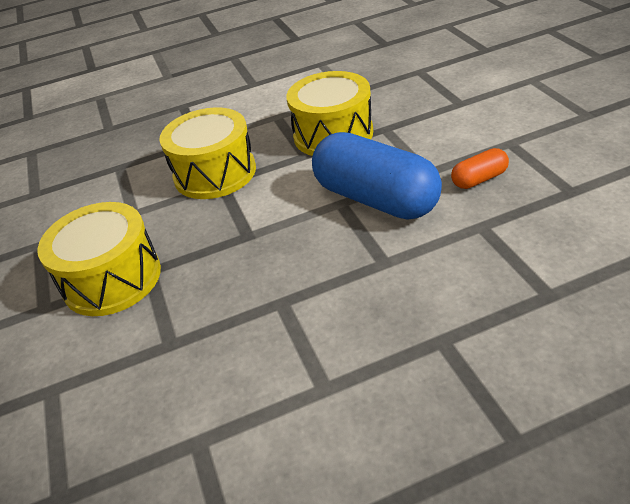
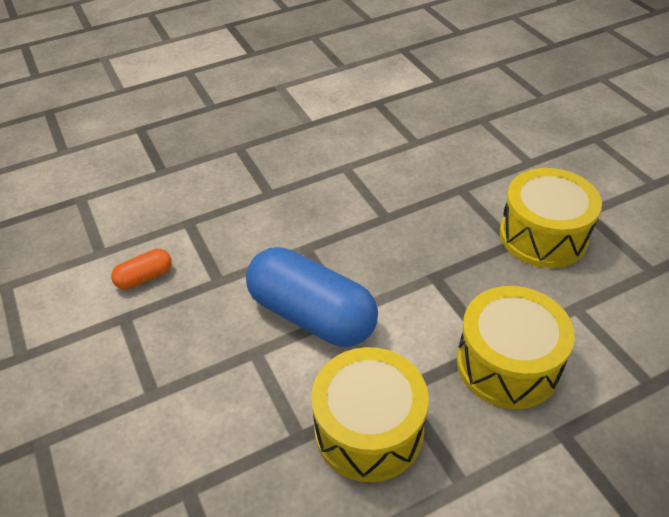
camera: 170 degrees right, 5 degrees up
(479, 179) = (204, 337): orange capsule -> orange capsule (145, 277)

